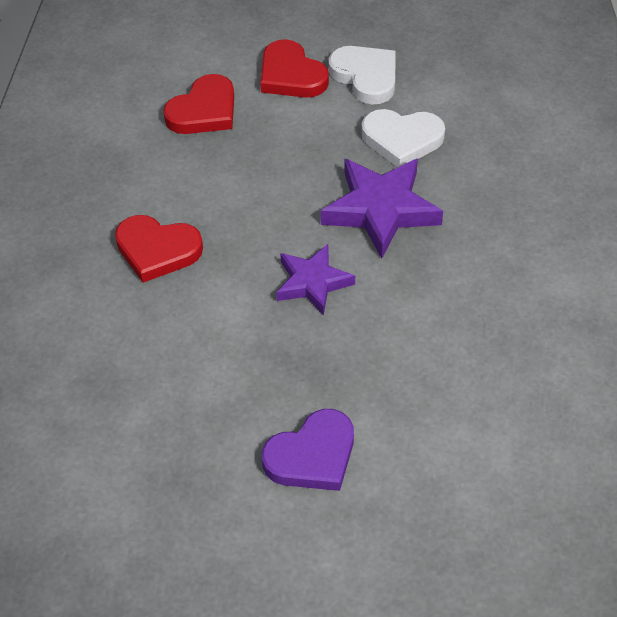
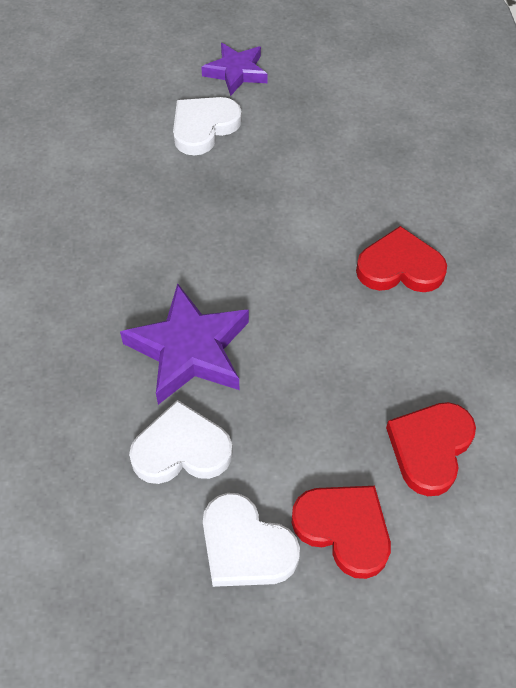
camera: 165 degrees right, 5 degrees up
(312, 456) = (204, 127): purple heart -> white heart
(313, 282) = (240, 261): purple star -> purple star (236, 72)

